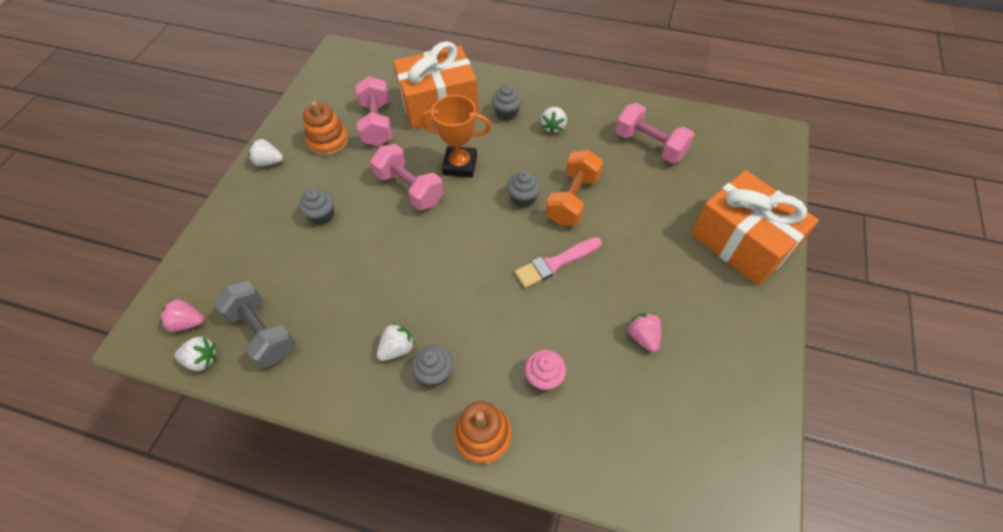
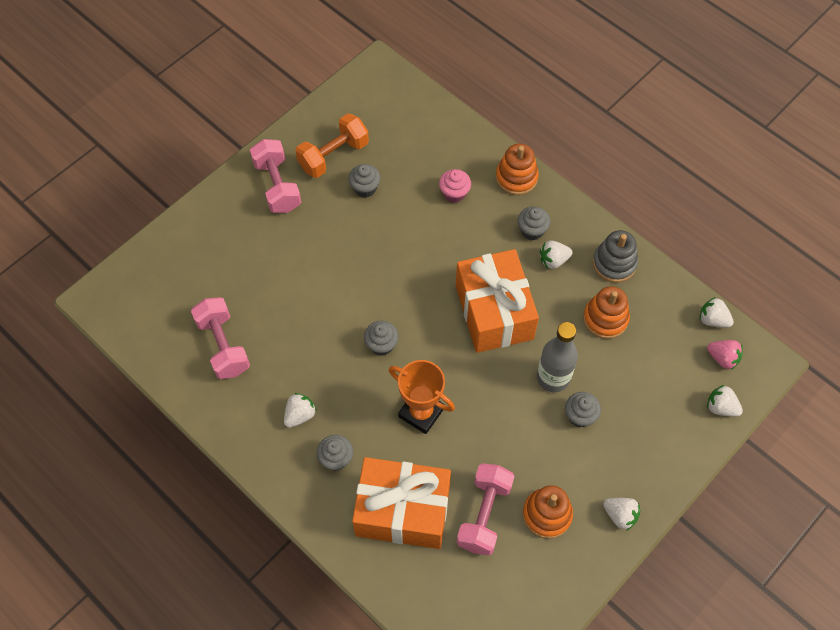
camera: 155 degrees left, 5 degrees up
(187, 275) = (721, 407): none -> white strawberry
(263, 332) = (658, 321): grey dumbbell -> none
(321, 310) = (605, 319): none -> orange stacking toy
(327, 376) = (614, 263): none -> grey stacking toy
(357, 235) = (553, 377): none -> grey bottle
(410, 188) = (483, 407): pink dumbbell -> pink dumbbell (277, 186)
(555, 263) = (392, 271): pink brush -> none
(572, 199) = (338, 322): orange dumbbell -> orange dumbbell (333, 156)
(642, 336) = (365, 188): pink strawberry -> grey cupcake
(742, 242) = (229, 219): orange gift -> orange gift (494, 312)

